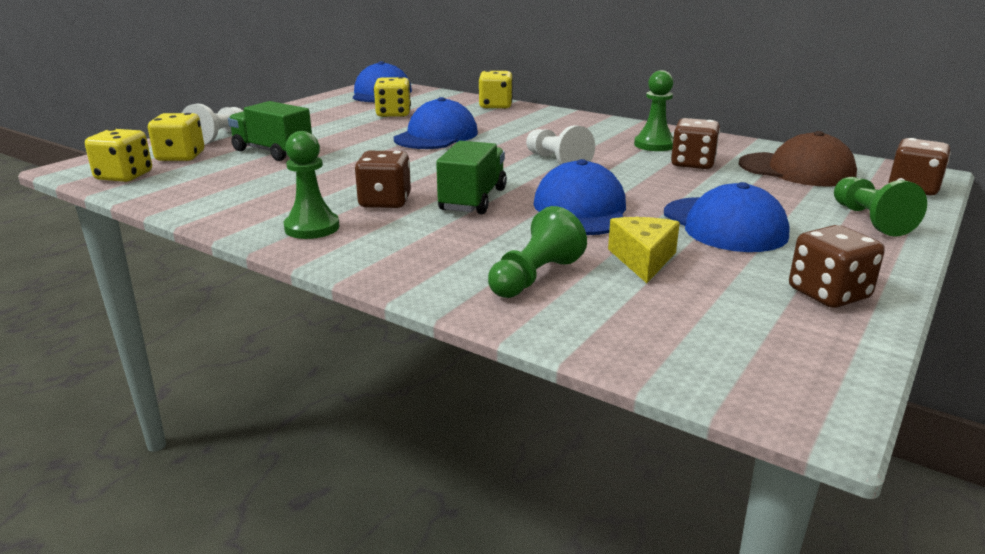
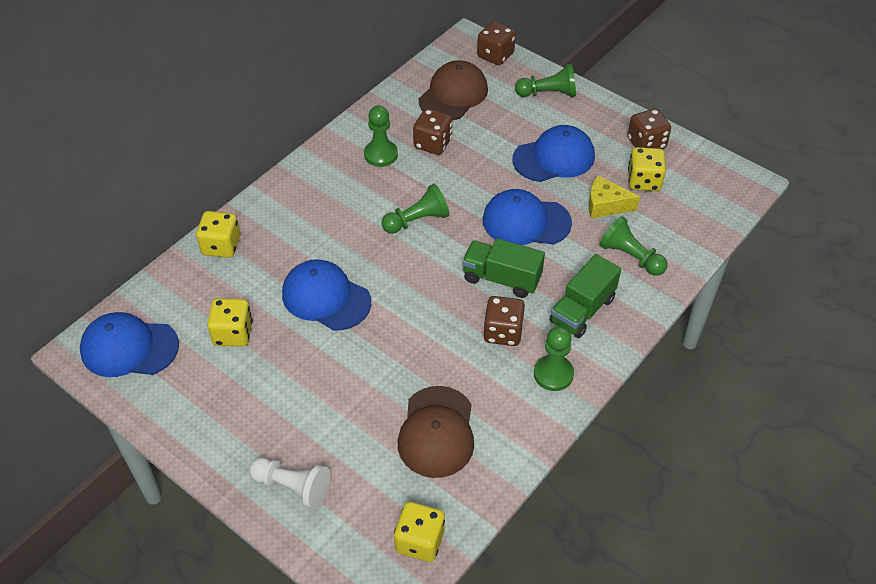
camera: 85 degrees left, 25 degrees up
(180, 157) = (362, 507): yellow dice -> yellow dice (644, 181)
(251, 178) = (436, 432): none -> brown cap
(273, 151) = (357, 427): green truck -> green truck (582, 310)
(556, 162) = (417, 220): white pawn -> green pawn

